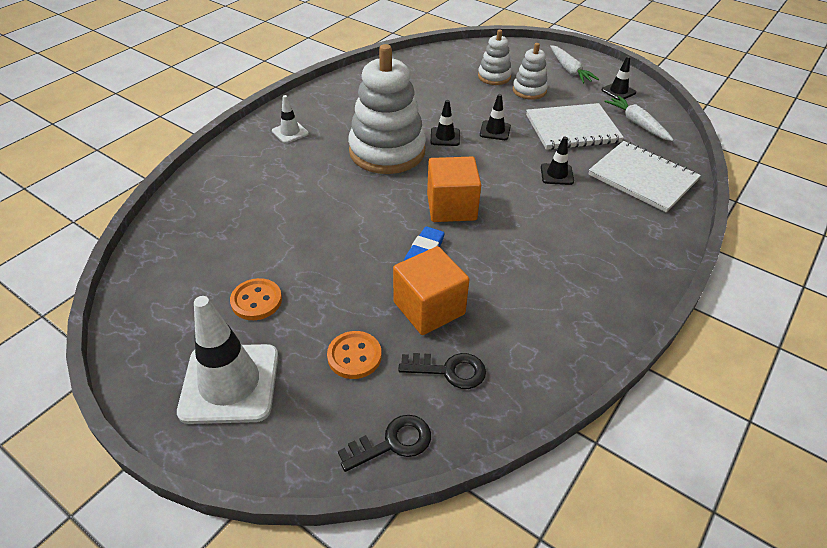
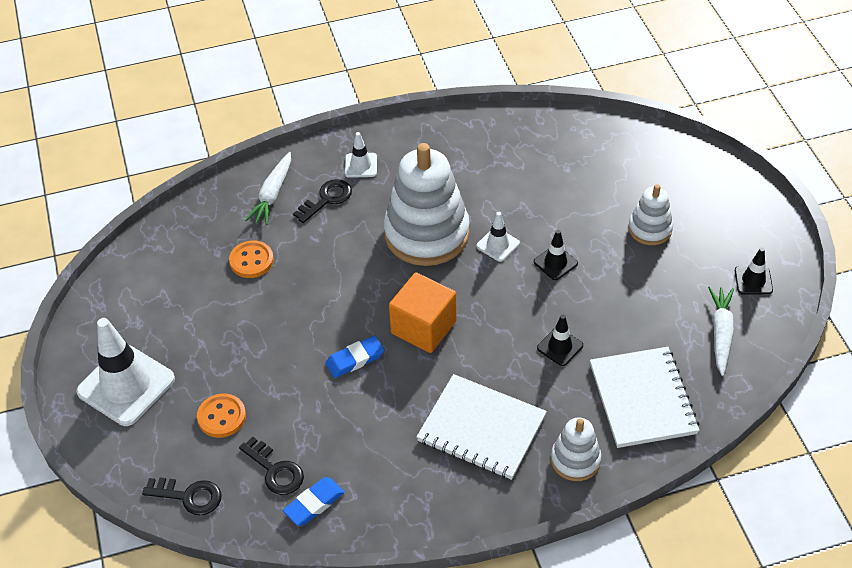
camera: 40 degrees right, 5 degrees up
(256, 301) = (194, 328): orange button -> orange button (251, 260)
(284, 162) = (327, 199): none -> black key
(429, 308) = (310, 411): orange cube -> none
(445, 137) = (498, 245): black traffic cone -> white traffic cone
(494, 77) = (632, 191): white stacking toy -> white stacking toy (575, 460)
(510, 376) = (314, 503): none -> blue eraser
(569, 70) = (730, 223): white carrot -> white carrot (272, 195)
(572, 129) = (639, 302): white notebook -> white notebook (481, 429)

